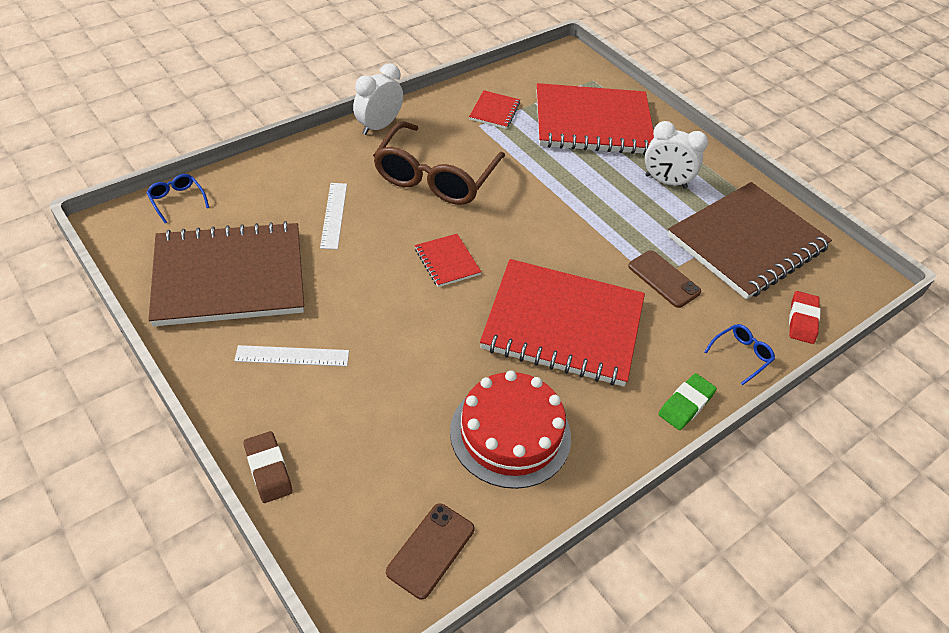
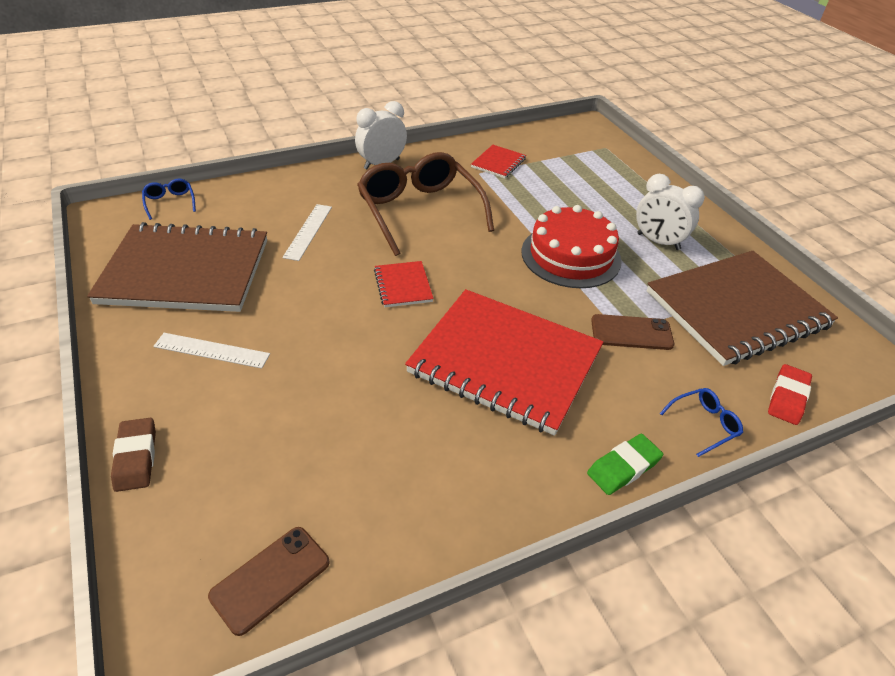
camera: 15 degrees right, 5 degrees down
(435, 177) = (419, 211): brown glasses -> brown glasses turned 120 degrees clockwise
(510, 434) = (408, 465): red cake -> red cake (571, 256)
(593, 123) = (595, 182): red notebook -> none
(663, 279) = (631, 333): brown phone -> brown phone turned 60 degrees counterclockwise

